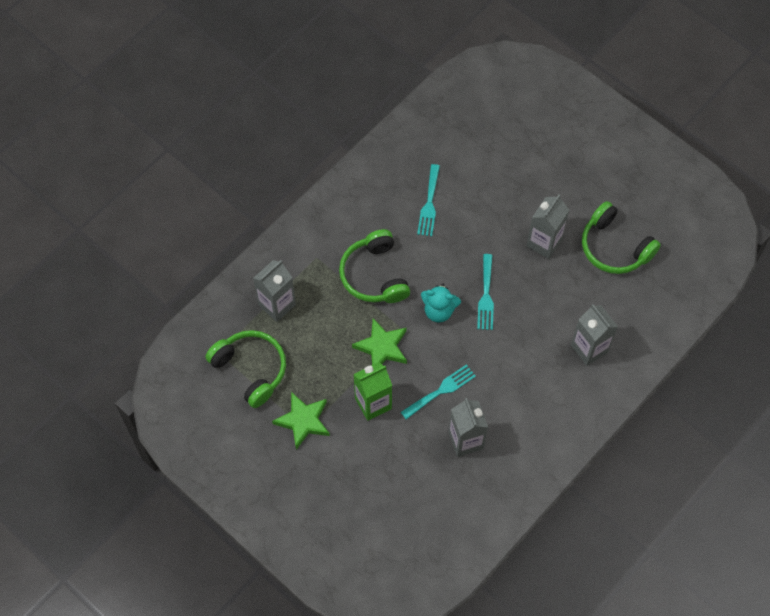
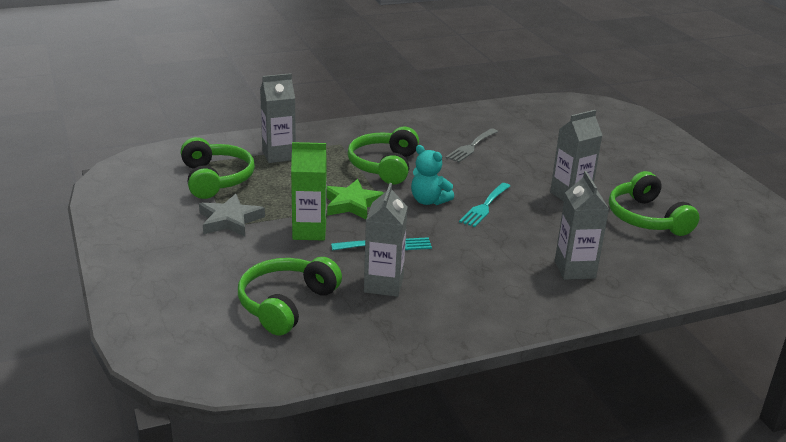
camera: 25 degrees right, 35 degrees down
(303, 421) = (230, 220): green star -> grey star
(412, 499) = (286, 304): none -> green headphones
(429, 204) = (471, 147): turquoise fork -> grey fork

